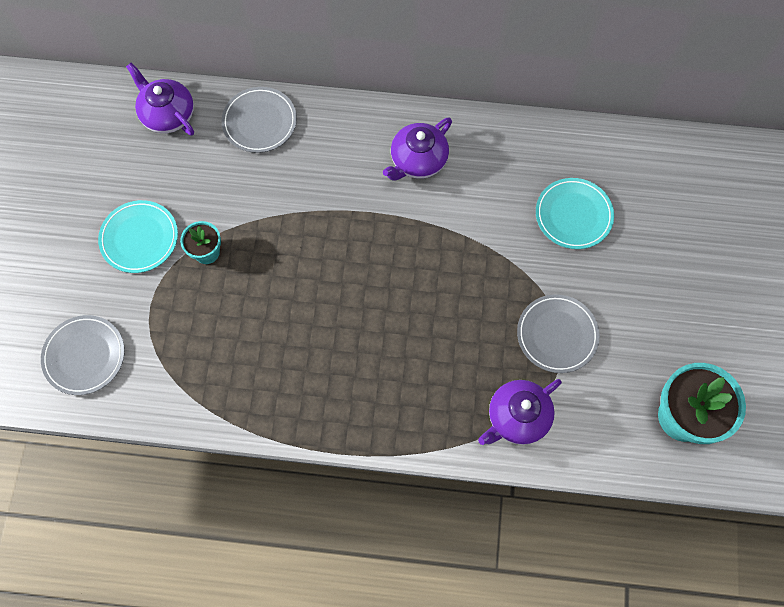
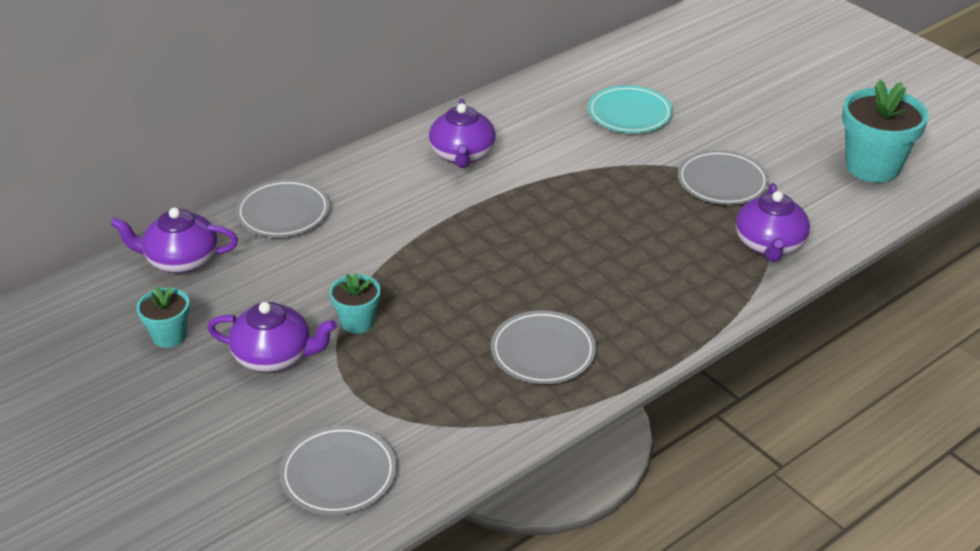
camera: 45 degrees left, 30 degrees down
(105, 173) = (169, 336): none -> turquoise flower pot
(139, 238) = (274, 356): turquoise plate -> purple teapot
(278, 371) = (543, 351): none -> grey plate

